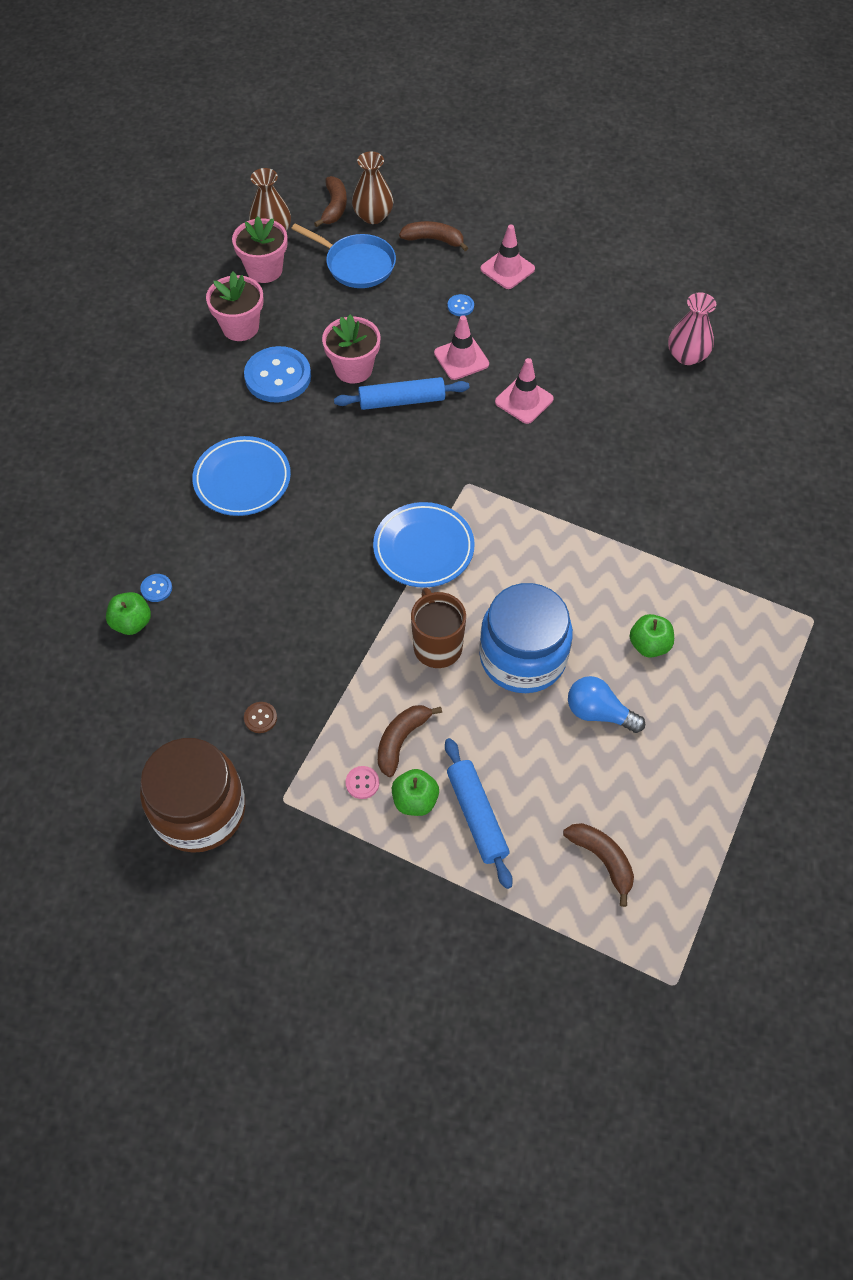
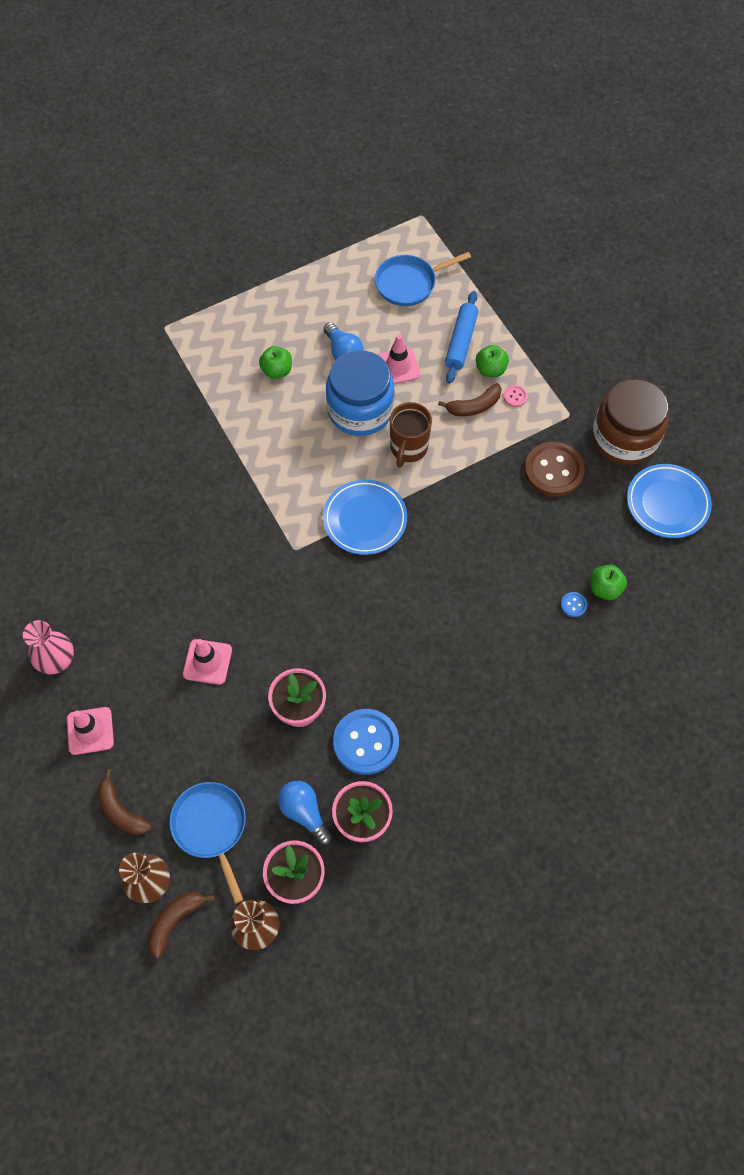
camera: 145 degrees left, 5 degrees up
(242, 480) = (457, 658): blue plate -> blue plate (667, 503)
(260, 718) = (553, 470): brown button -> brown button, size x2.38
(291, 308) = (304, 812): none -> blue light bulb
(402, 401) = (285, 652): blue rolling pin -> none
(460, 306) = (163, 716): blue button -> none
(524, 400) = (194, 591): pink traffic cone -> pink traffic cone (398, 366)
(602, 859) = (409, 283): brown banana -> blue pan
(687, 355) = (39, 551): pink vase -> pink vase (56, 659)

